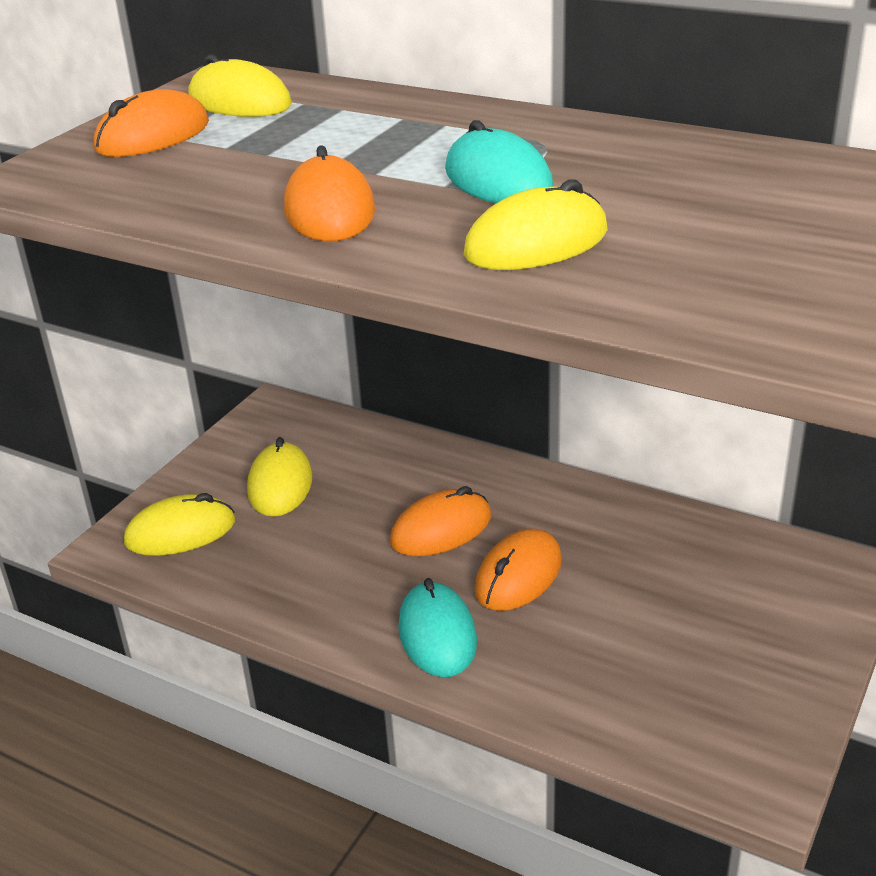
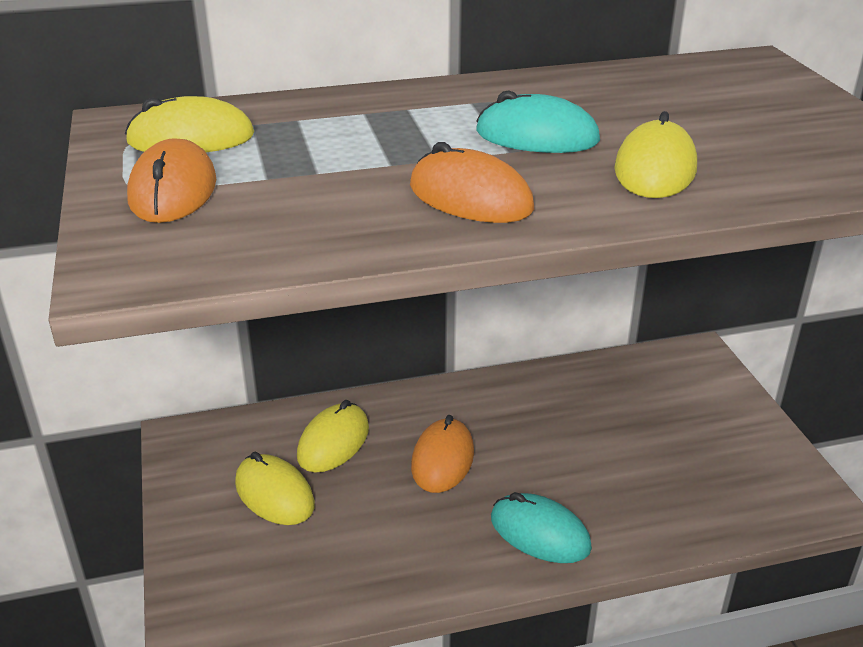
camera: 45 degrees left, 0 degrees up
(180, 532) = (241, 579): yellow mouse -> yellow mouse (333, 442)
(518, 575) = (535, 461): orange mouse -> none

